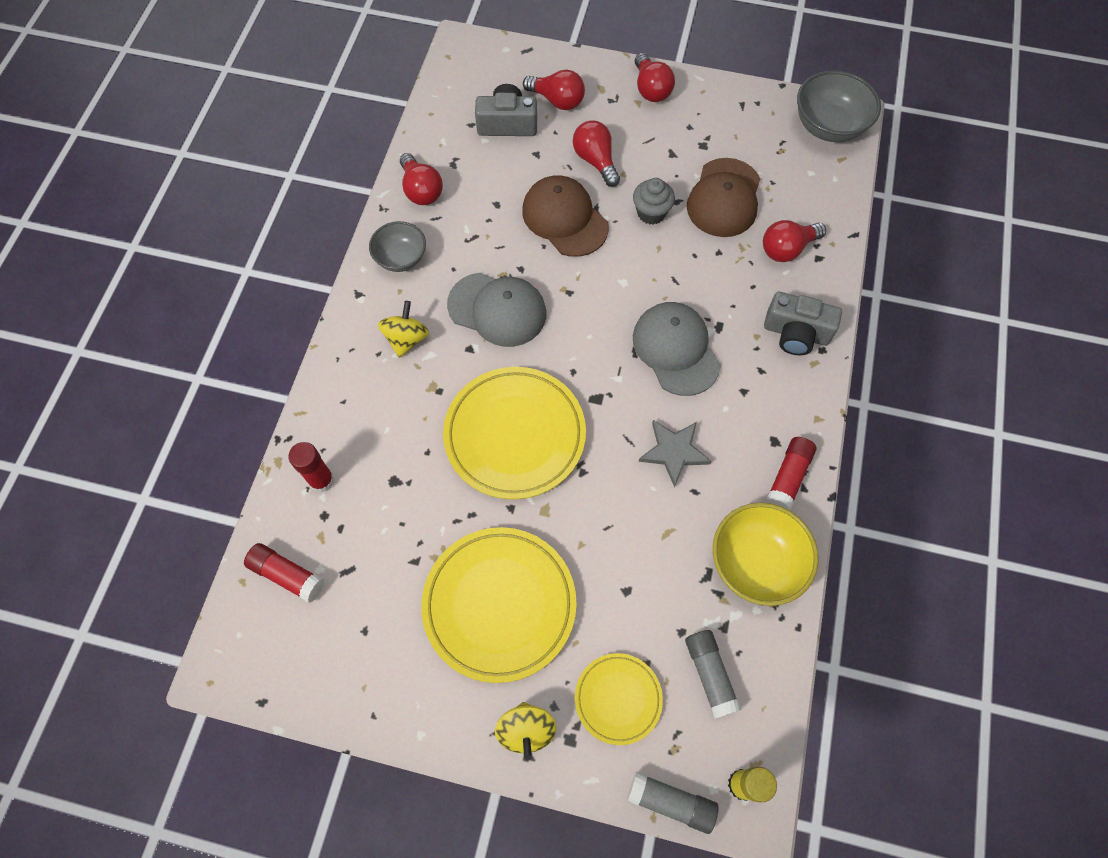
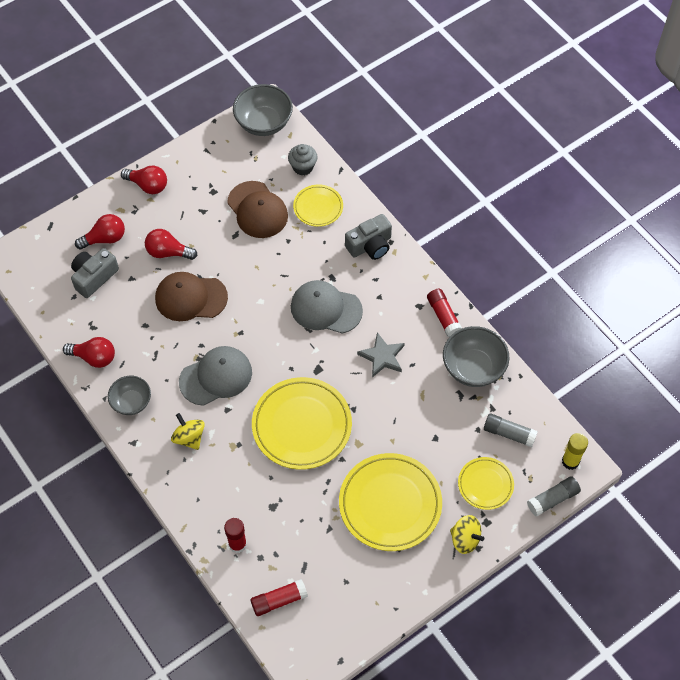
camera: 50 degrees left, 5 degrees down
(651, 213) = (231, 252): grey cupcake -> grey cupcake (303, 167)
(755, 563) = (473, 368): yellow bowl -> grey bowl
(787, 249) = (318, 207): red light bulb -> yellow plate

